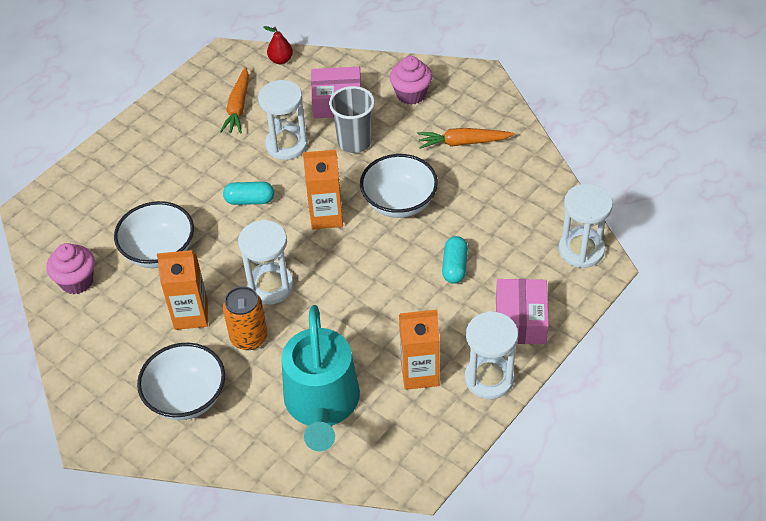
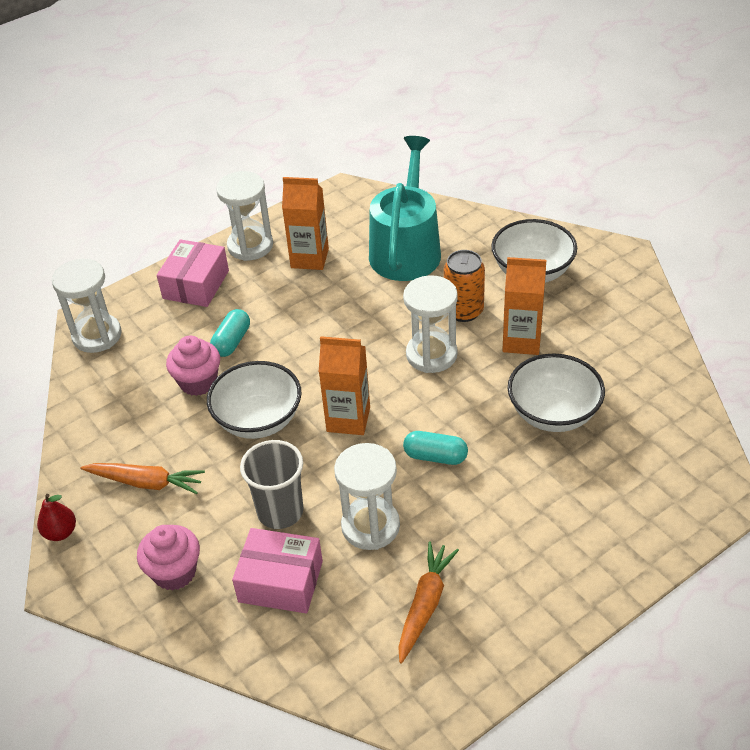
camera: 165 degrees left, 5 degrees down
(77, 281) = (652, 396): pink cupcake -> pink cupcake (198, 382)
(281, 60) = (341, 684): red pear -> red pear (60, 532)

